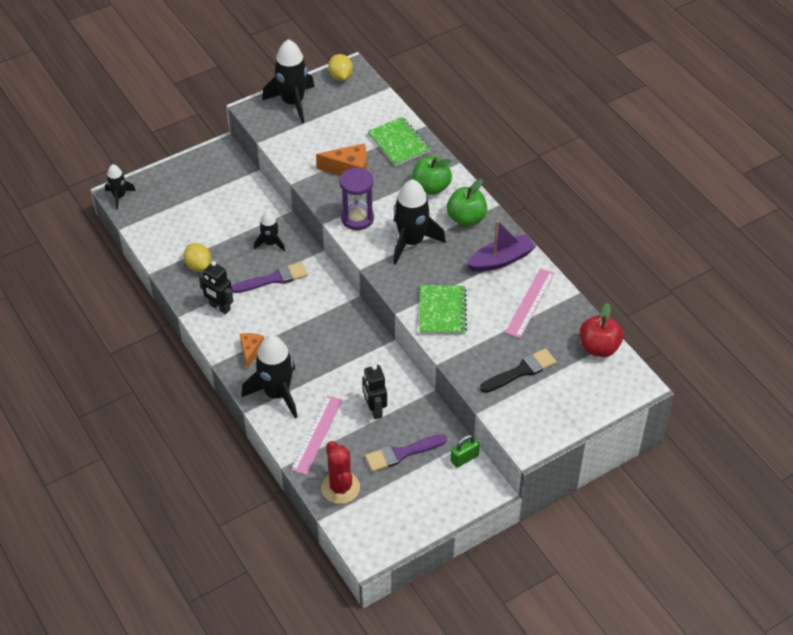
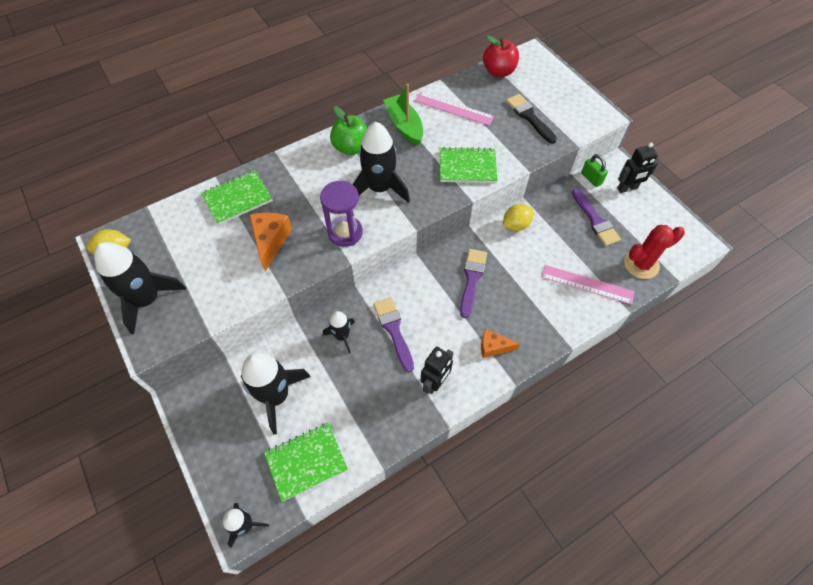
camera: 90 degrees left, 10 degrees up
(161, 227) = (306, 461): none -> green notebook
(198, 266) = (373, 410): yellow lemon -> yellow lemon (515, 225)
(277, 393) = (544, 320): black rocket -> black rocket (276, 396)
(327, 338) = (472, 279): none -> purple brush
(374, 409) = (551, 240): black robot -> black robot (627, 188)
(431, 187) = (306, 173): green apple -> none
(501, 260) = (404, 125): purple boat -> green boat

